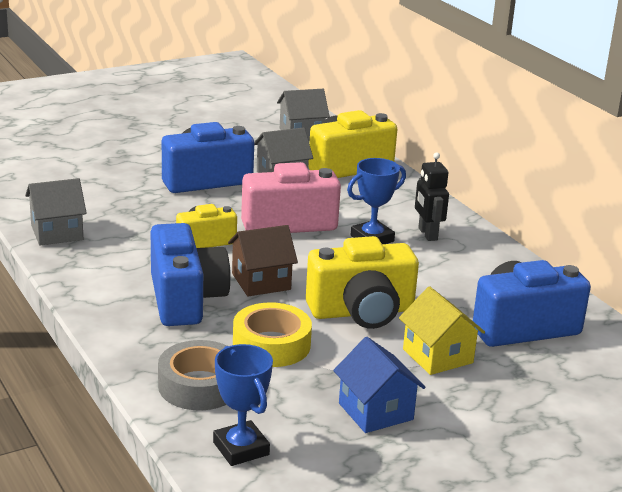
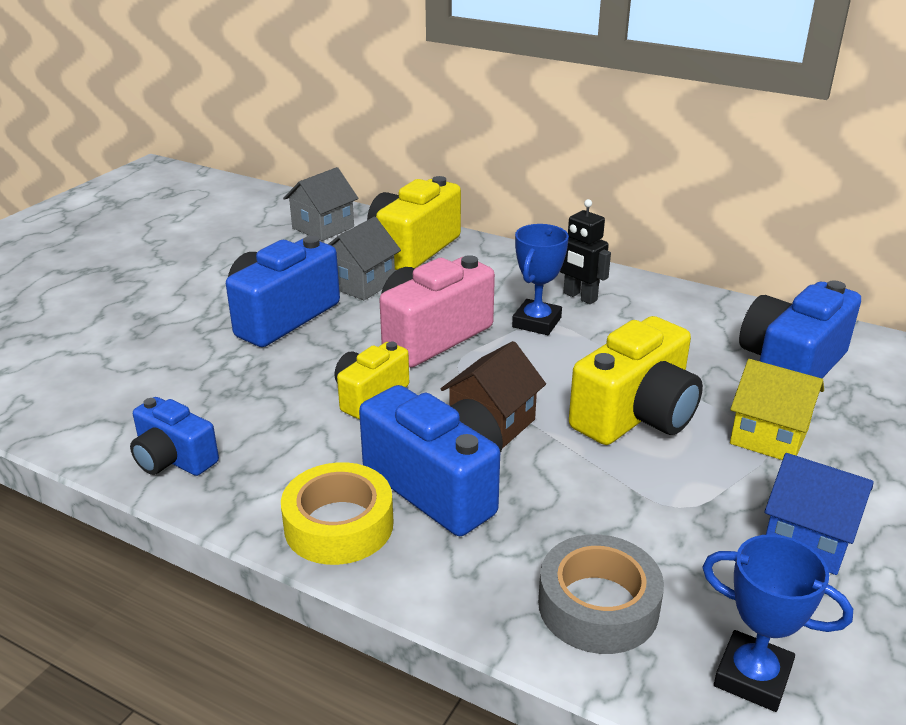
camera: 30 degrees left, 5 degrees up
(57, 232) = (173, 459): grey house -> blue camera
(271, 345) = (602, 503): yellow tape -> yellow tape (339, 525)

